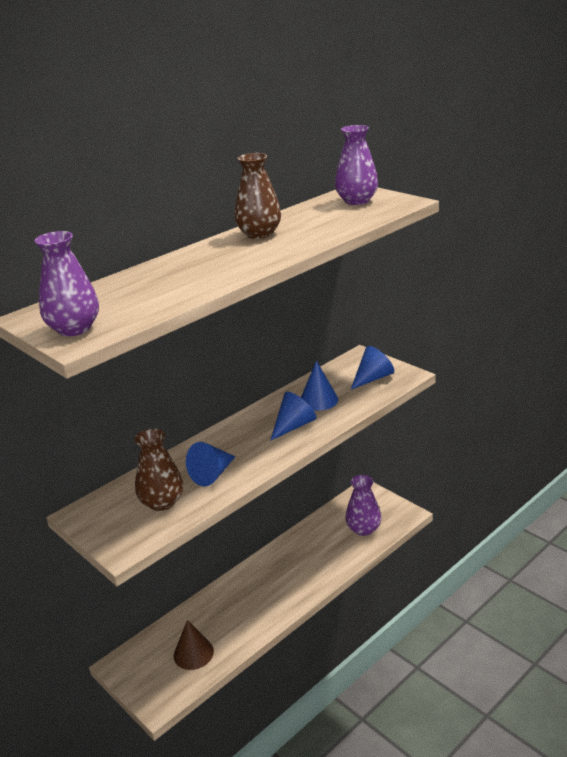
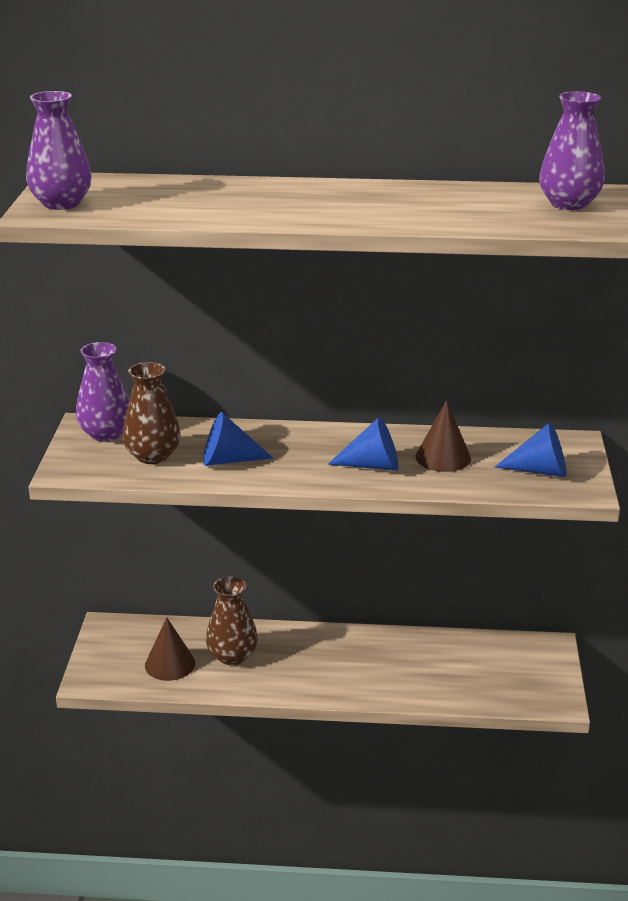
camera: 45 degrees right, 0 degrees up
(259, 234) = (388, 194): brown vase -> brown vase (232, 656)
(318, 400) = (443, 457): blue cone -> brown cone
(363, 529) = (486, 680): purple vase -> purple vase (106, 434)

